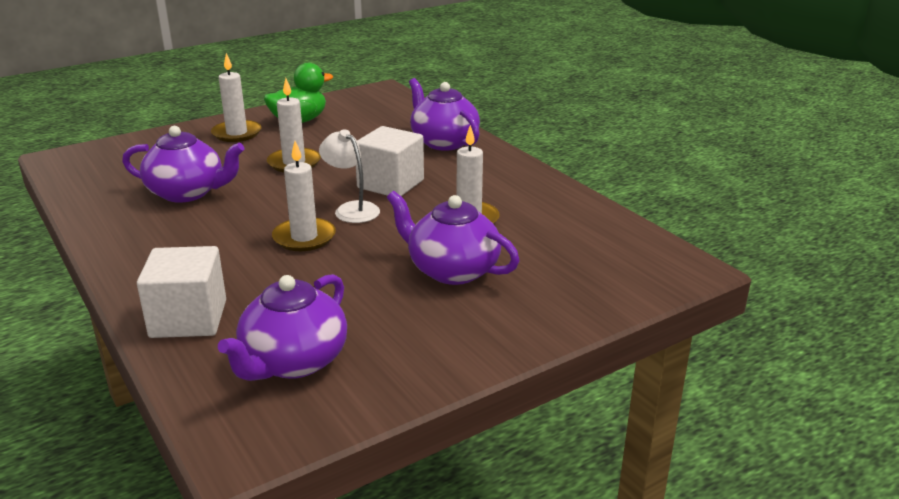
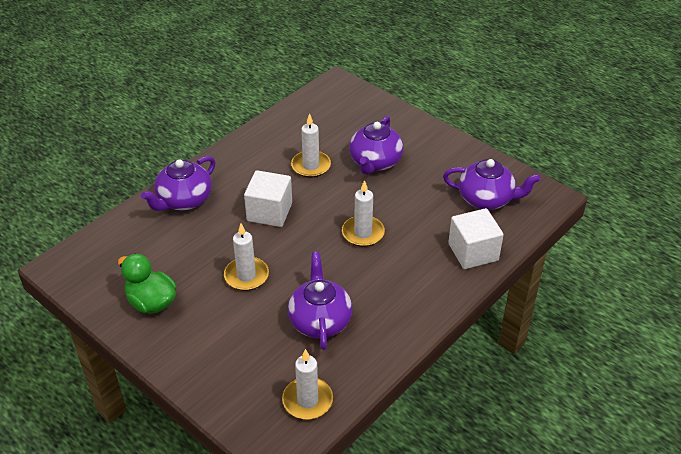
camera: 105 degrees left, 15 degrees up
(236, 133) = (191, 337): white candle -> white candle (307, 400)
(351, 209) = (315, 221): white lamp -> none

